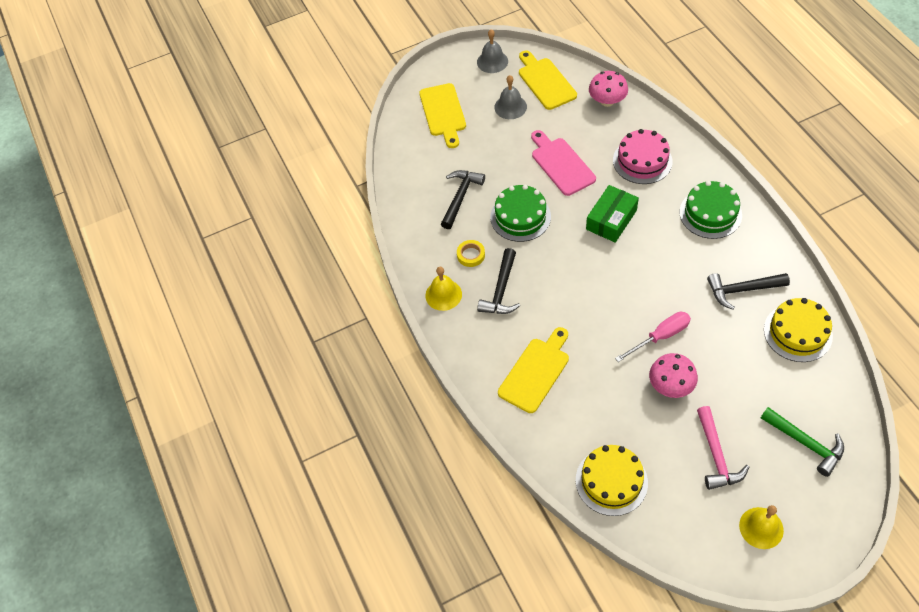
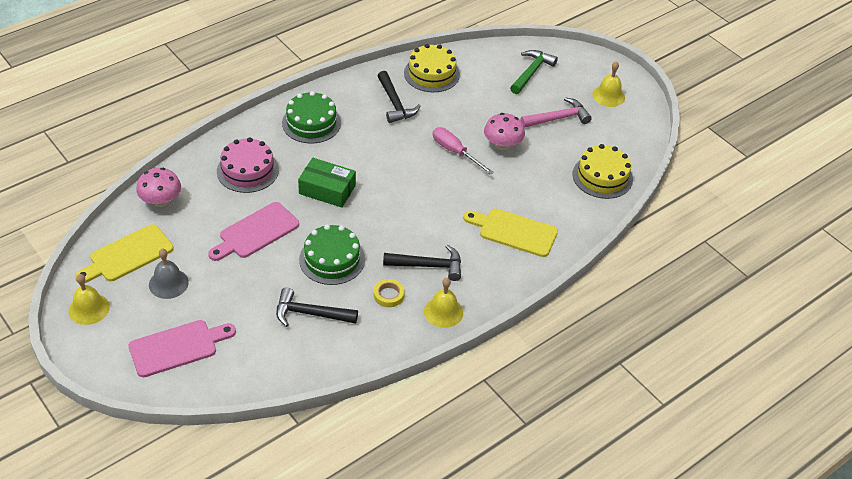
camera: 110 degrees left, 10 degrees down
(443, 113) = (177, 347): yellow cutting board -> pink cutting board
(492, 61) = (89, 308): grey bell -> yellow bell

